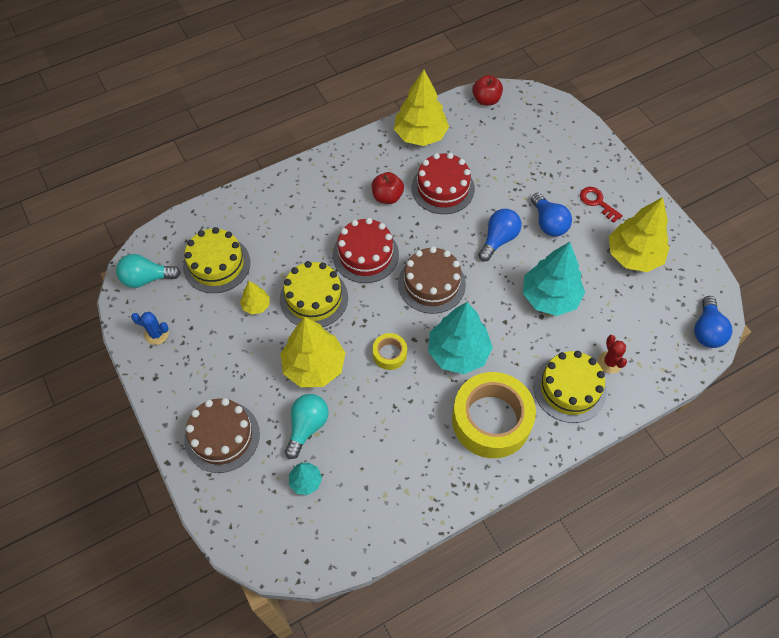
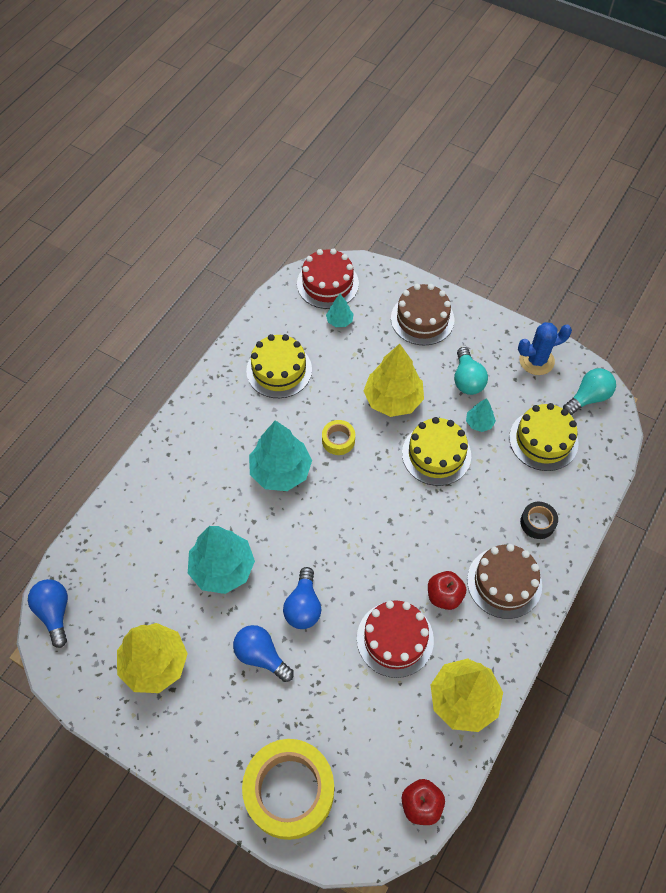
camera: 150 degrees right, 0 degrees up
(156, 334) = (536, 361): blue cactus -> blue cactus, size x1.56
(256, 305) = (479, 423): yellow tree -> turquoise tree
(278, 209) = (537, 523): none -> black tape
(307, 427) = (365, 355): turquoise light bulb -> turquoise light bulb (467, 380)
(365, 254) = (421, 520): red cake -> red cake (327, 283)
(431, 284) = (341, 523): brown cake -> brown cake (504, 582)
(491, 420) = (223, 430): yellow tape -> yellow tape (289, 791)
(569, 388) = (168, 488): yellow cake -> yellow cake (279, 370)
(597, 202) = (219, 715): red key -> none
(610, 362) = (140, 531): red cactus -> none

